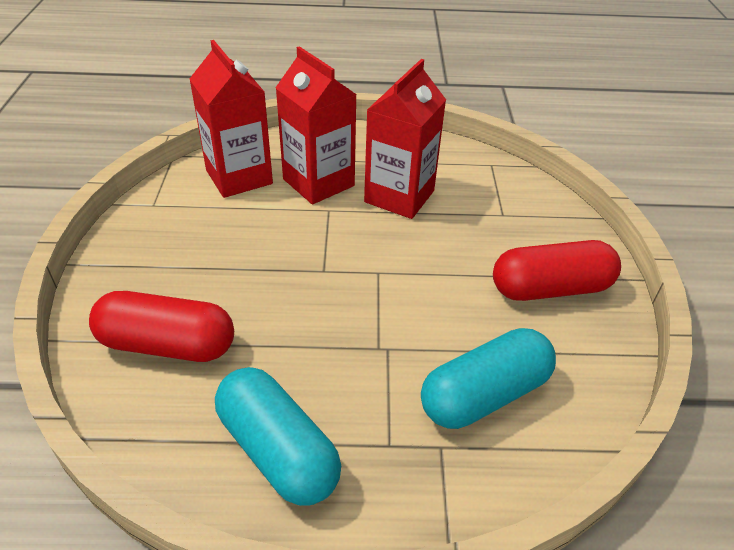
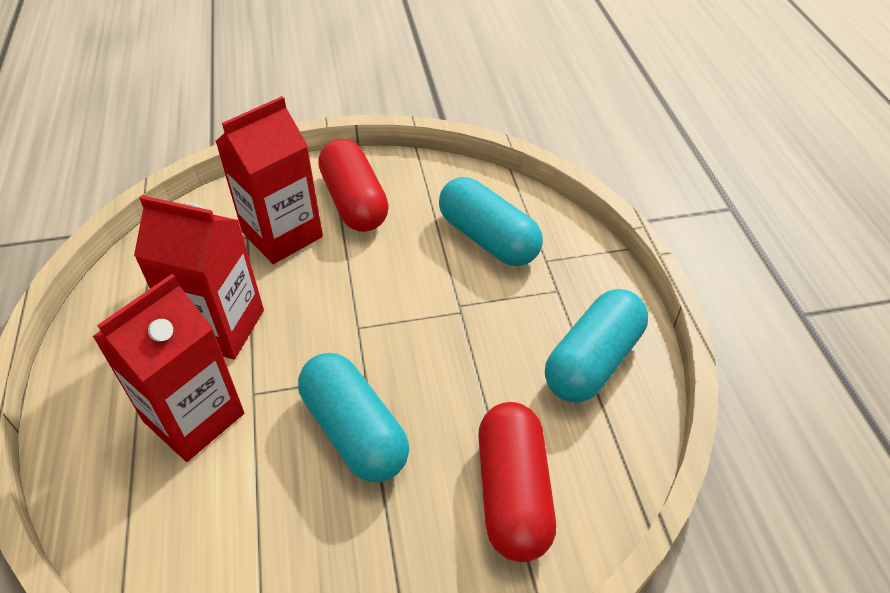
camera: 100 degrees left, 5 degrees up
(239, 177) = (183, 523): red carton -> red carton (282, 234)
(271, 258) = (354, 431): none -> turquoise capsule

